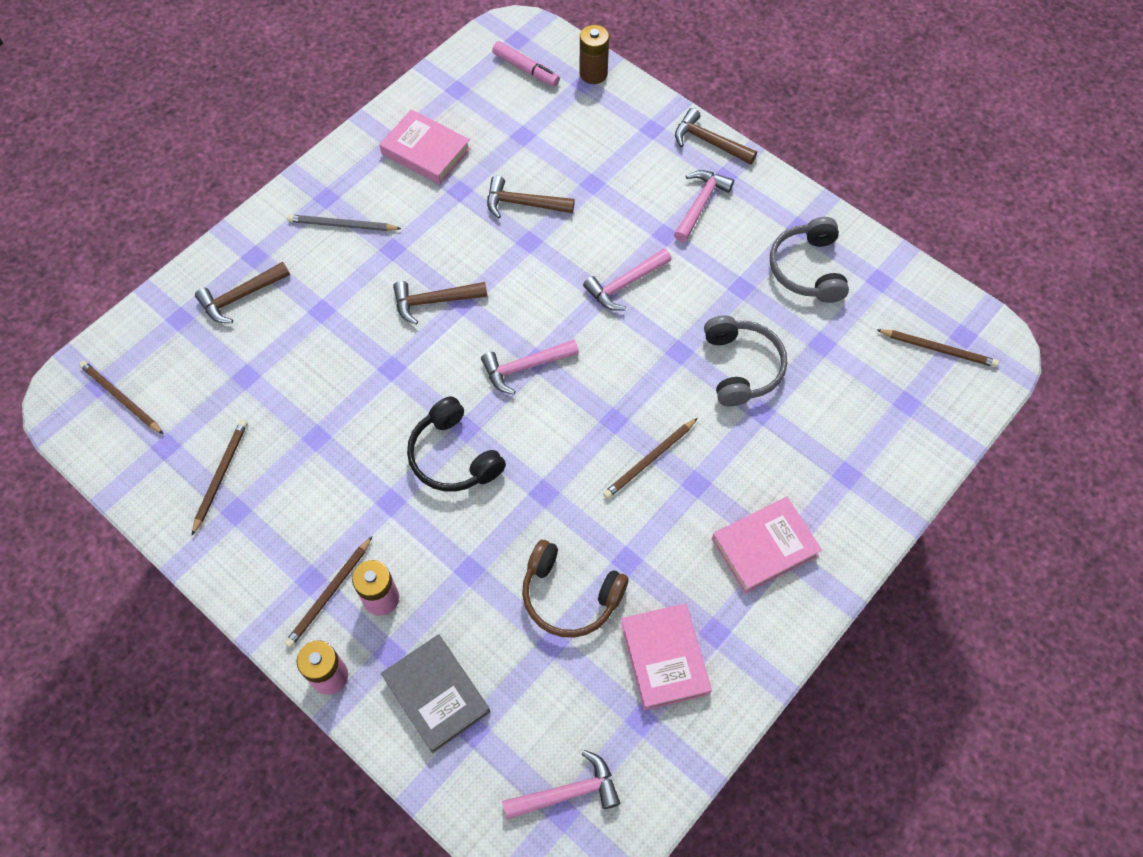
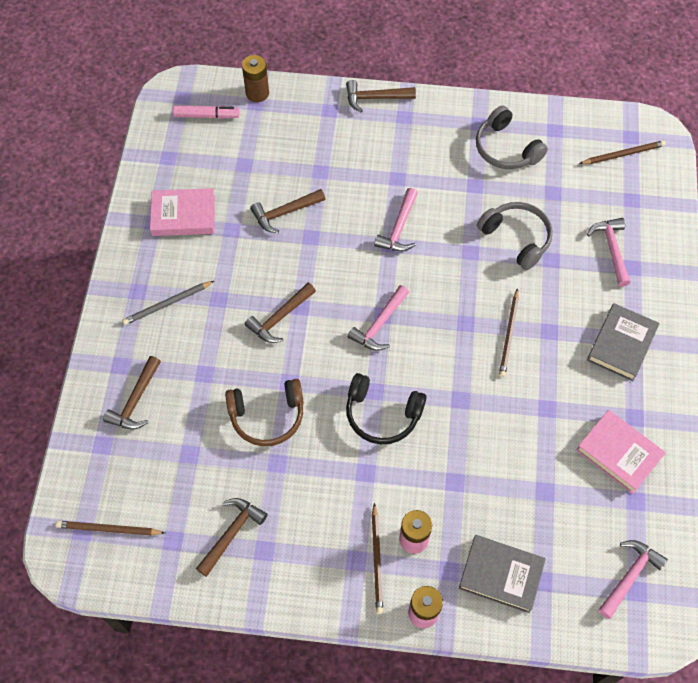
camera: 35 degrees left, 0 degrees up
(220, 475) = (232, 533): brown pencil -> brown hammer
(569, 596) = (531, 455): brown headphones -> brown headphones (267, 416)
(700, 204) = (404, 144): pink hammer -> pink hammer (612, 249)
(764, 547) = (621, 344): pink book -> grey book

